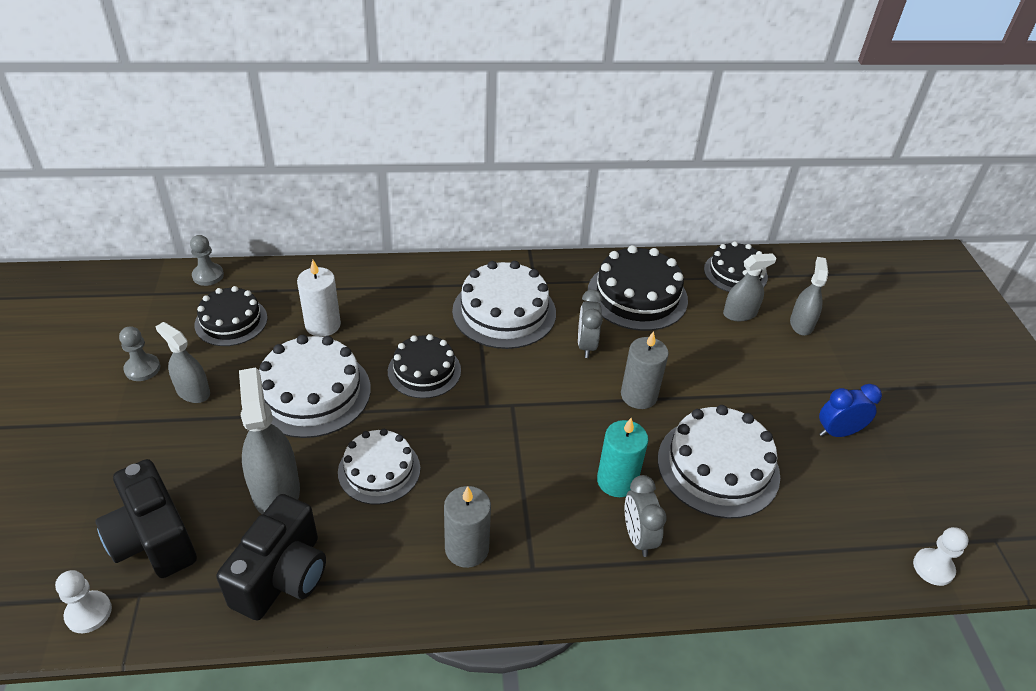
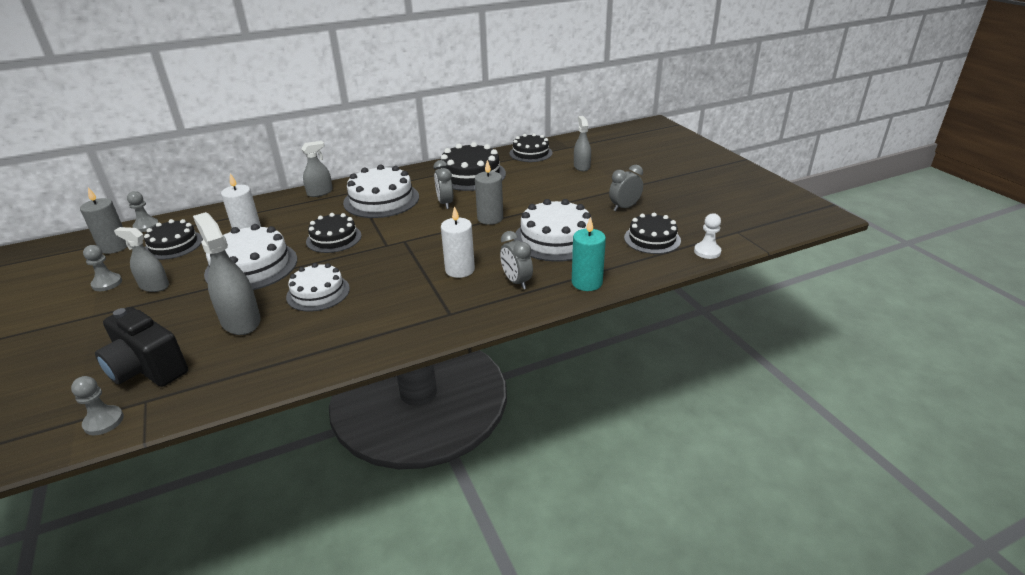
camera: 15 degrees left, 10 degrees down
(88, 613) = (104, 421): white pawn -> grey pawn
(282, 576) = (262, 362): black camera -> none
(467, 548) = (398, 315): grey candle -> grey candle (114, 247)
(569, 487) = (460, 270): none -> white candle
(617, 481) = (491, 260): turquoise candle -> turquoise candle (587, 282)
(740, 313) = (541, 170): grey spray bottle -> grey spray bottle (320, 192)
(838, 432) = (624, 207): blue clock -> grey clock
(858, 513) = (652, 239): none -> black cake

